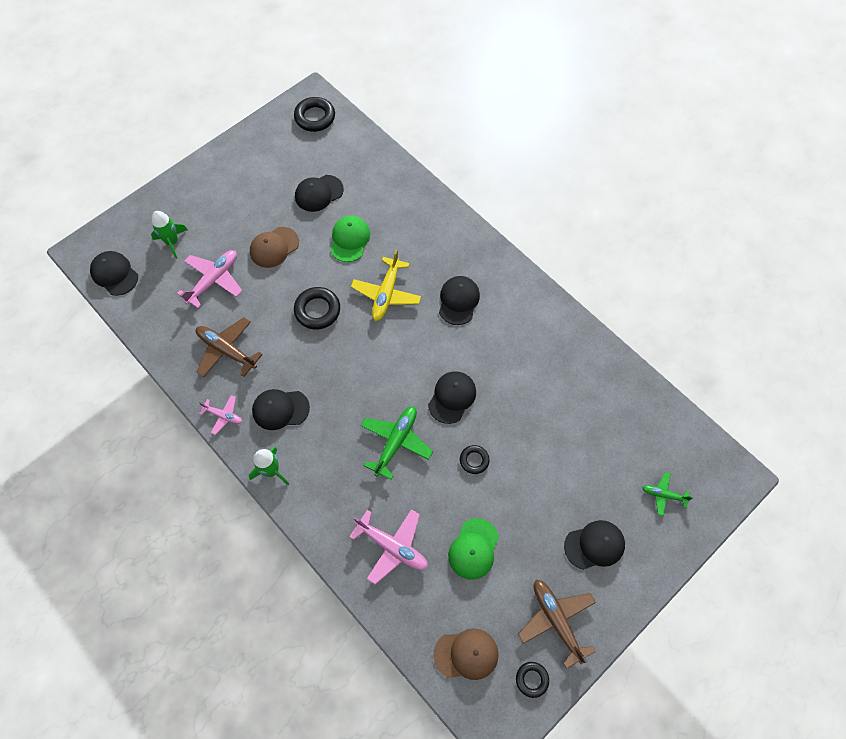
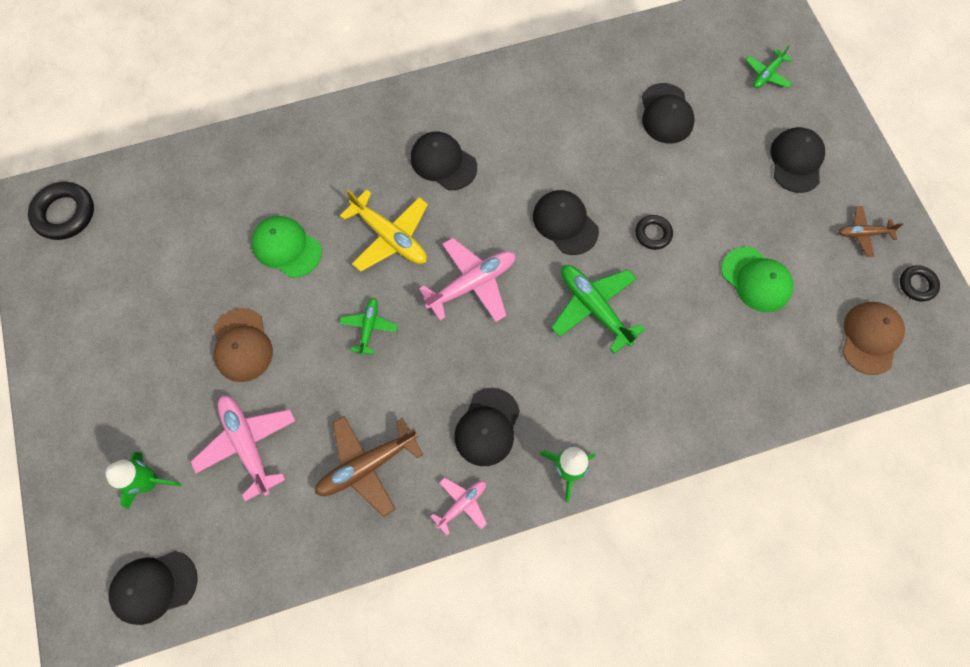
camera: 65 degrees left, 5 degrees up
(317, 310) = (369, 327): black ring -> green plane
(319, 193) = (192, 257): black cap -> black cap (666, 114)
(392, 547) = (721, 365): pink plane -> pink plane (472, 284)
(556, 620) = (863, 233): brown plane -> brown plane, size x0.57

